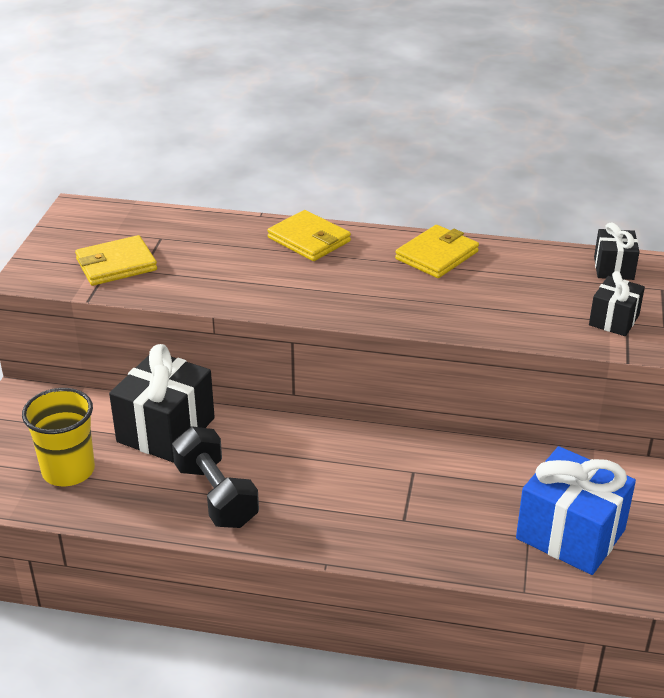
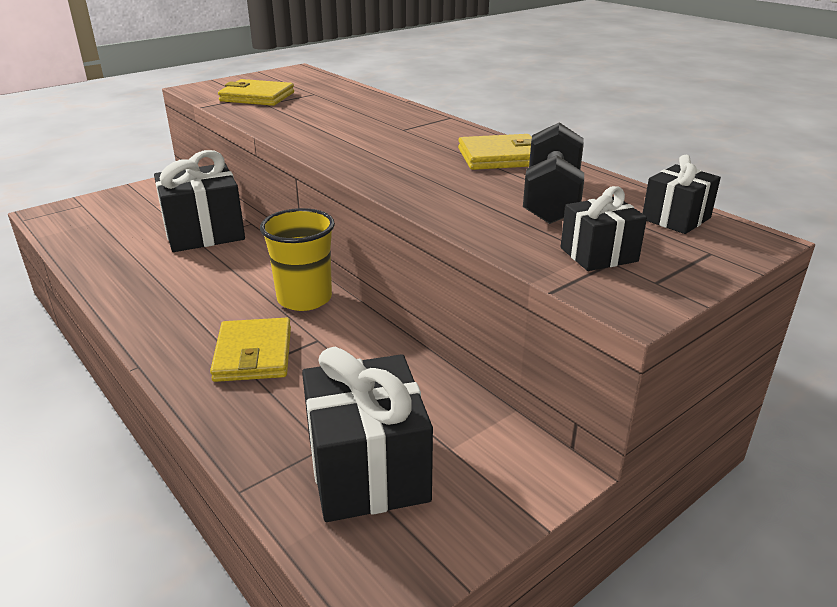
camera: 40 degrees right, 5 degrees down
(68, 470) = (112, 229): yellow cup -> yellow cup (304, 298)
(216, 495) = (159, 283): black dumbbell -> black dumbbell (551, 199)
(309, 239) = (413, 120): yellow wallet -> yellow wallet (253, 354)
(570, 534) = (367, 470): blue gift -> black gift

